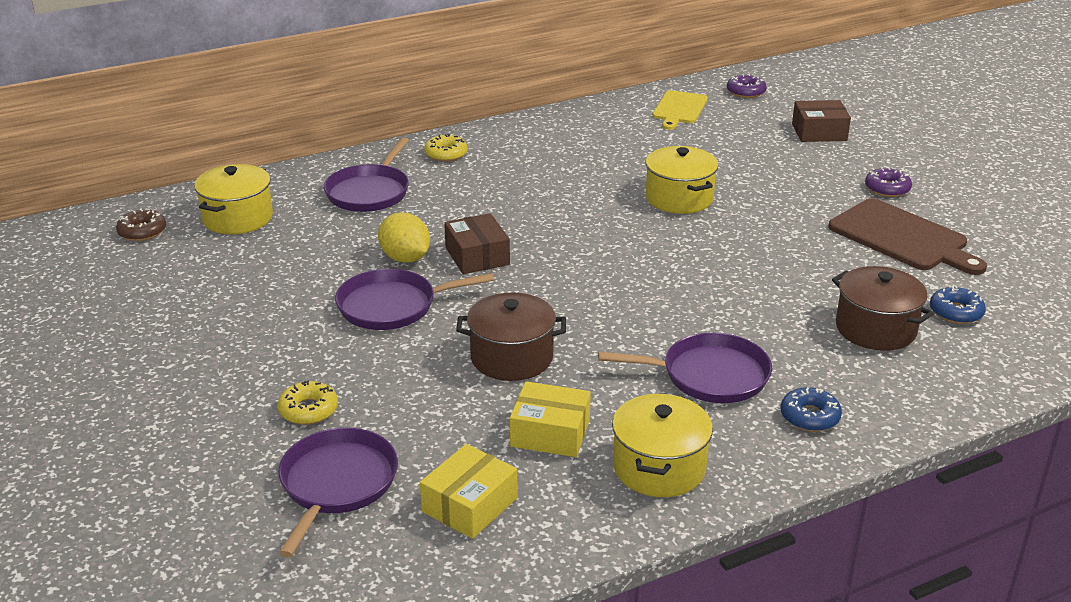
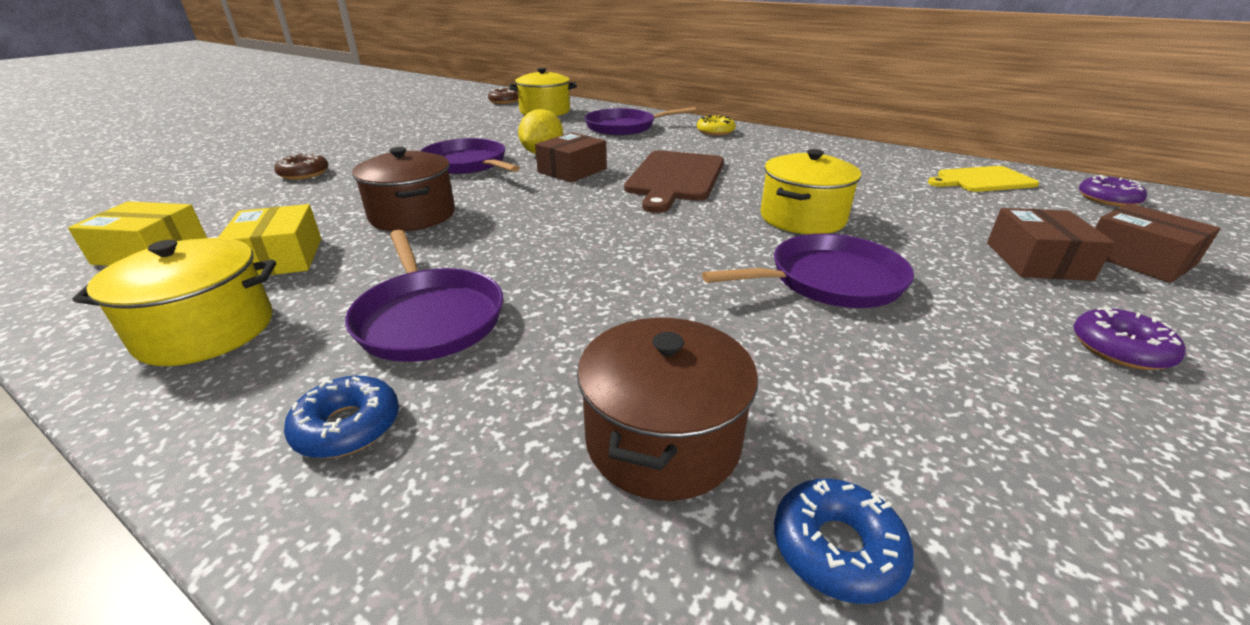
camera: 60 degrees right, 0 degrees up
(308, 410) = (304, 173): yellow donut -> brown donut
(336, 484) = (196, 201): purple pan -> purple pan (829, 280)
(799, 159) = (1037, 261): none -> brown box
(902, 237) = (999, 401): brown cutting board -> brown cutting board (675, 178)

